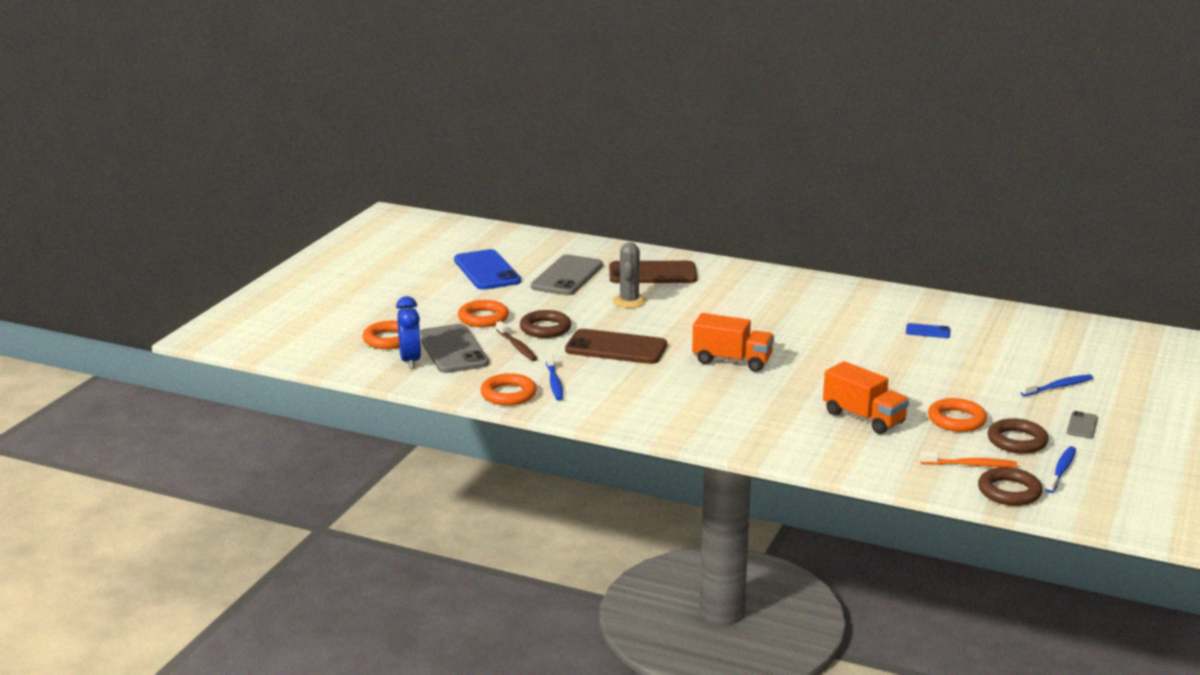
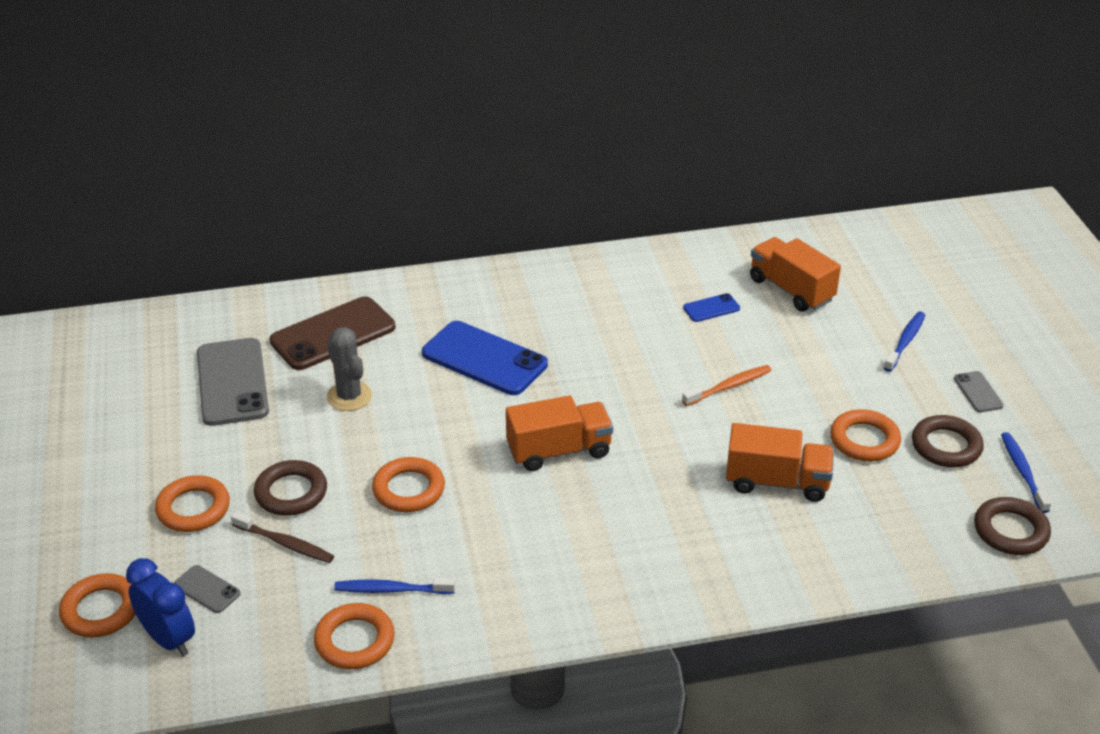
camera: 35 degrees left, 15 degrees up
(453, 350) = (207, 589): grey phone -> grey phone, size x0.46
(487, 271) = (118, 414): blue phone -> blue phone (484, 359)
(554, 382) = (391, 590): blue toothbrush -> blue toothbrush turned 135 degrees clockwise
(616, 348) = (409, 489): brown phone -> orange ring
(970, 465) = (941, 507): orange toothbrush -> orange toothbrush (729, 386)
(1002, 339) = (791, 290): none -> orange truck

